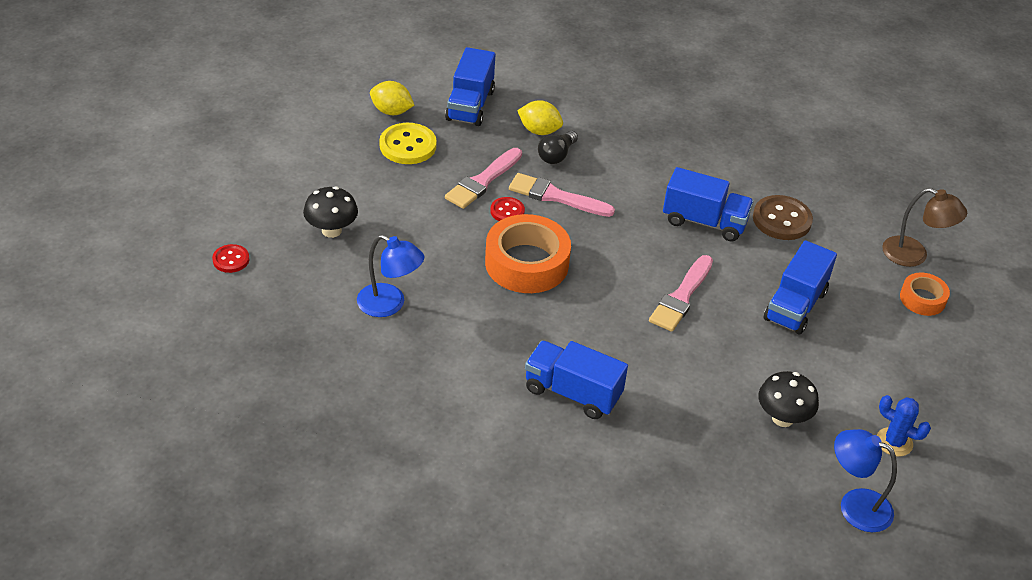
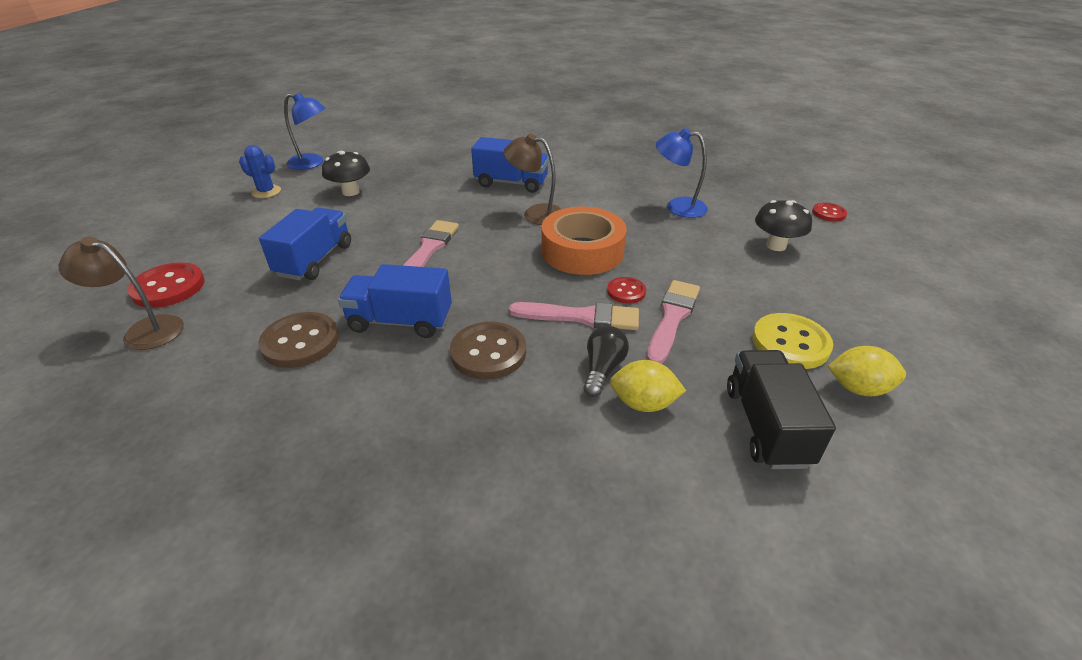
camera: 170 degrees right, 5 degrees down
(470, 105) = (766, 426): blue truck -> black truck
(557, 328) = (535, 213): none -> brown lamp
(636, 183) = (488, 352): none -> brown button
(922, 299) = (168, 287): orange tape -> red button

